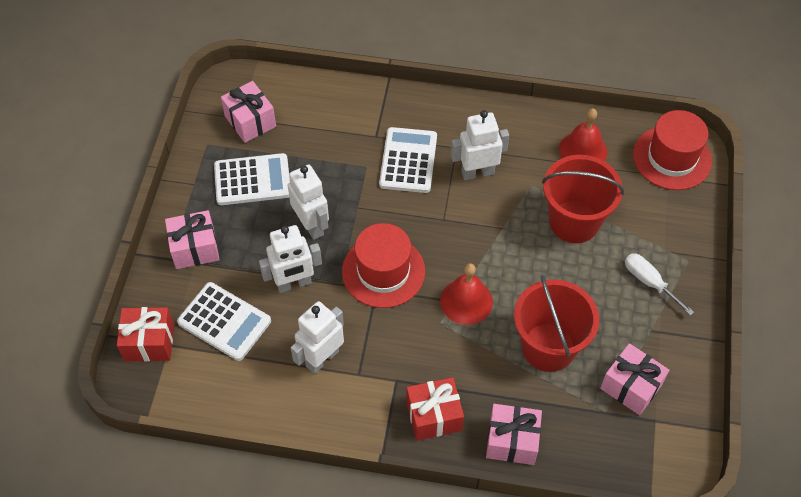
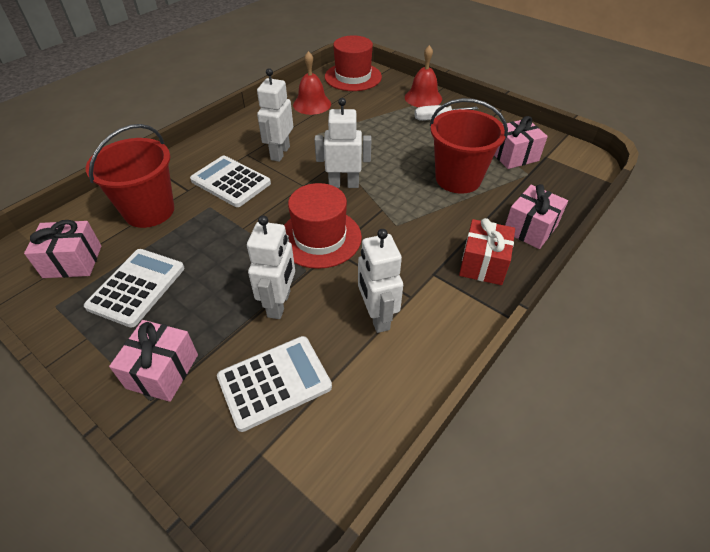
camera: 60 degrees left, 10 degrees down
(149, 342) = (240, 476): red gift -> none
(311, 225) = (230, 265): white robot -> white robot (343, 184)
(466, 301) = (387, 203): red bell -> red bell (423, 98)
(574, 222) = (364, 128): red bucket -> red bucket (149, 211)

